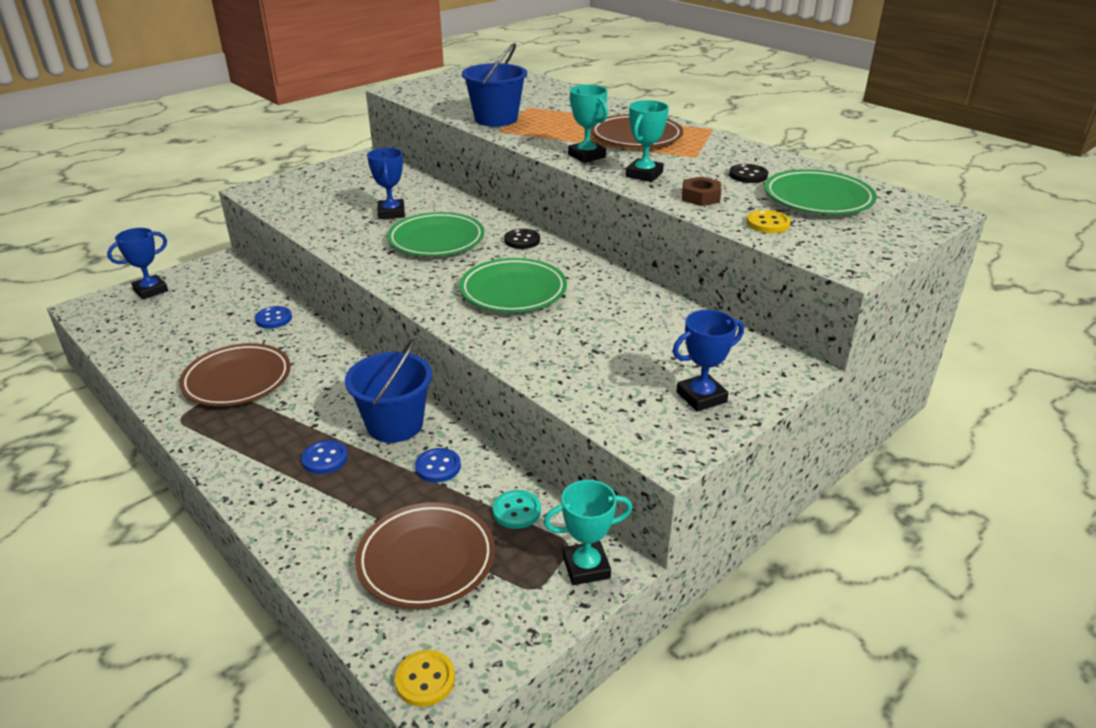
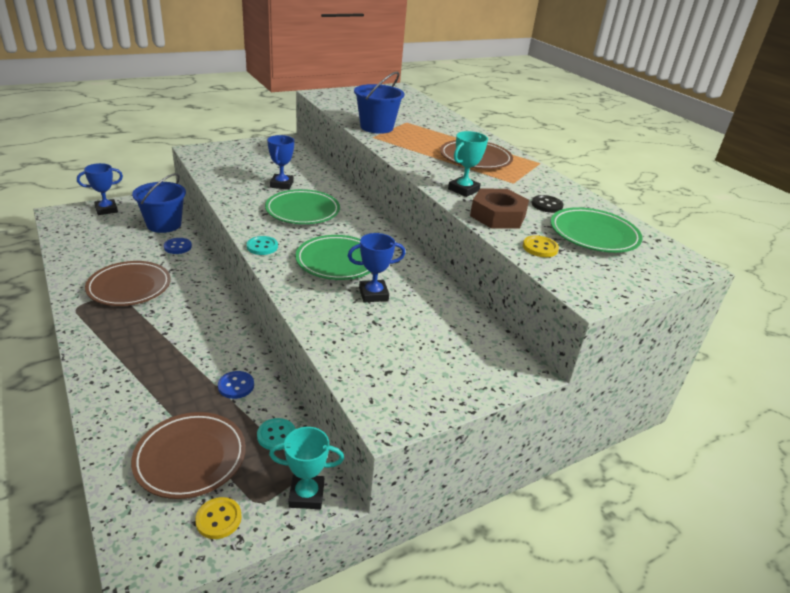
camera: 10 degrees right, 0 degrees up
(325, 459) = (158, 361): blue button -> none
(395, 424) = (221, 345): blue bucket -> blue bucket (164, 224)
(410, 291) = (262, 247): none -> turquoise button
(425, 679) = (140, 556): yellow button -> yellow button (218, 519)
(522, 240) = (366, 223): black button -> none
(586, 156) = (427, 167): turquoise trophy -> none
(700, 197) = (497, 216): brown nut -> brown nut, size x1.68
(701, 397) = (438, 379): blue trophy -> blue trophy (373, 294)

